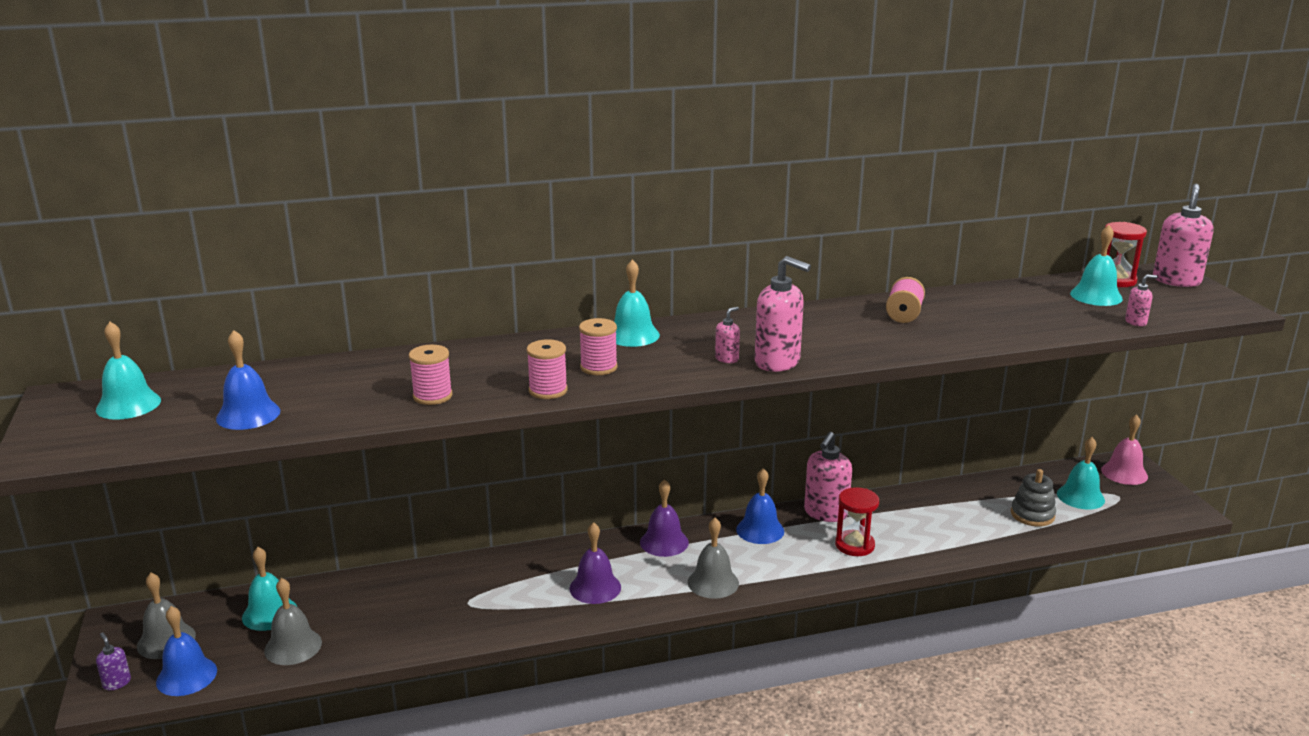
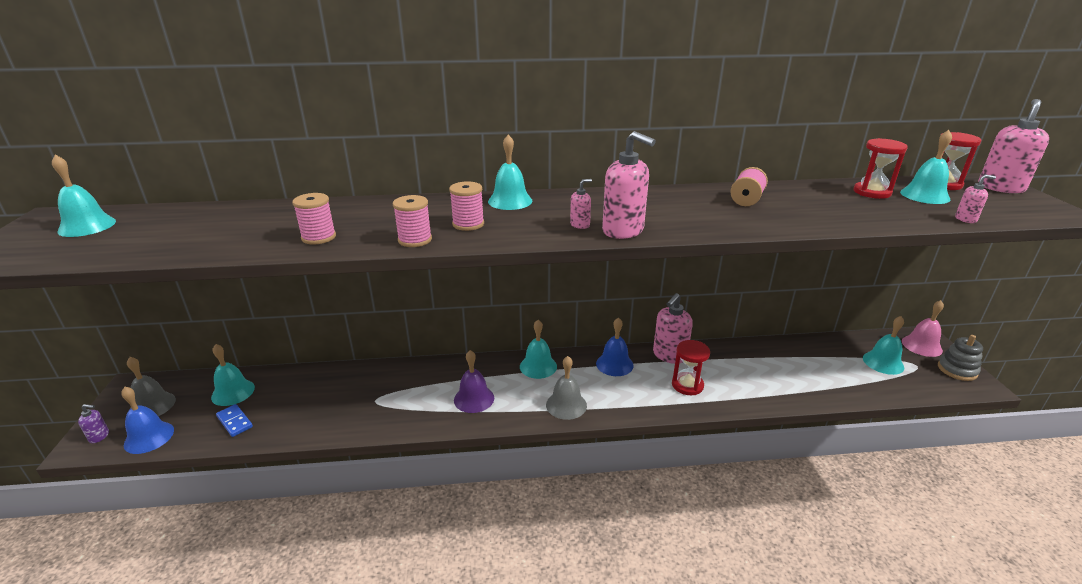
camera: 10 degrees right, 5 degrees up
(117, 683) = (99, 436): purple soap dispenser -> purple soap dispenser turned 120 degrees clockwise
(248, 414) = (165, 241): blue bell -> none
(293, 646) = (235, 422): grey bell -> blue domino
(664, 542) = (538, 366): purple bell -> turquoise bell
(1032, 515) = (840, 374): grey stacking toy -> grey stacking toy (957, 370)
(1040, 296) = (872, 192): none -> red hourglass

